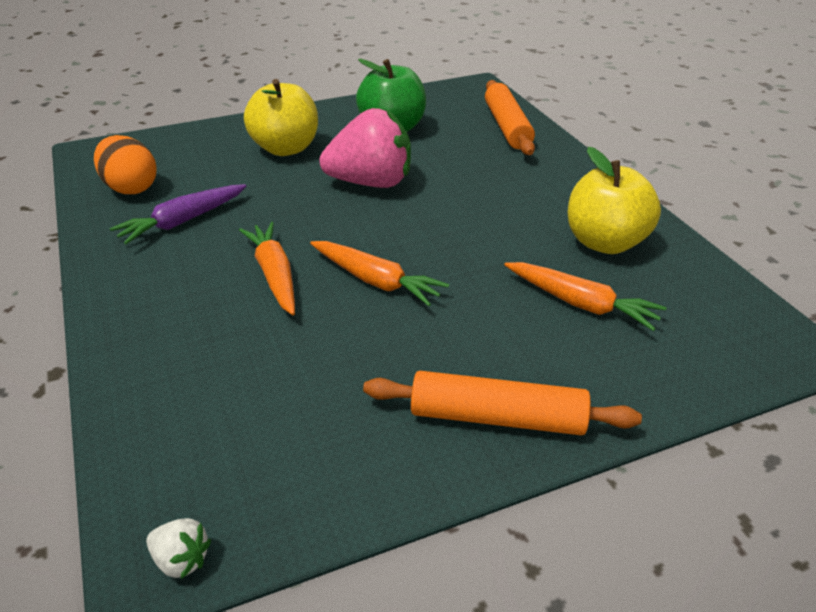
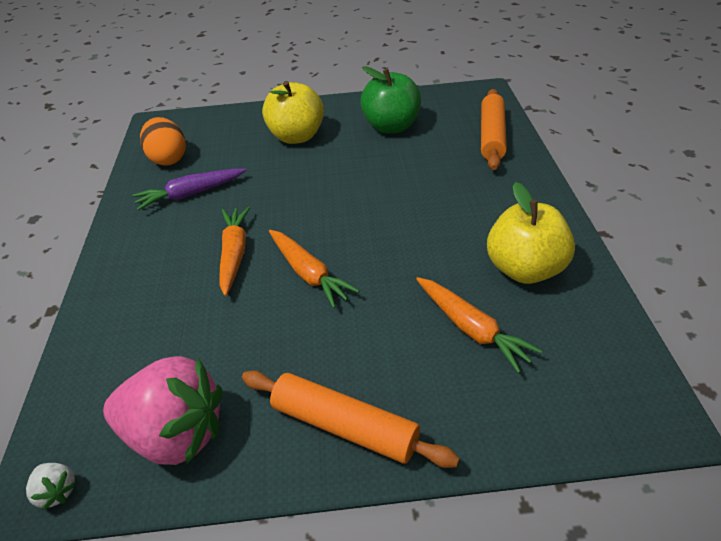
camera: 20 degrees right, 5 degrees up
(371, 183) = (349, 178): pink strawberry -> pink strawberry (176, 433)

